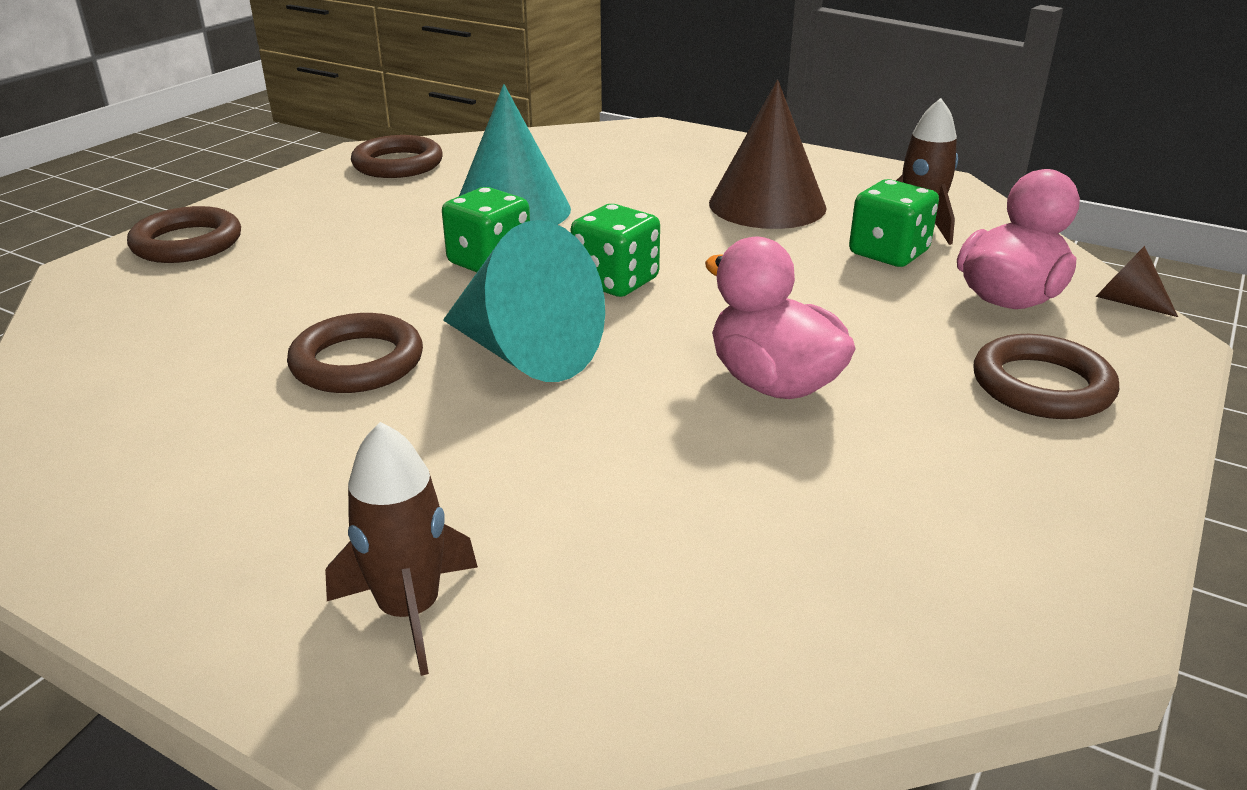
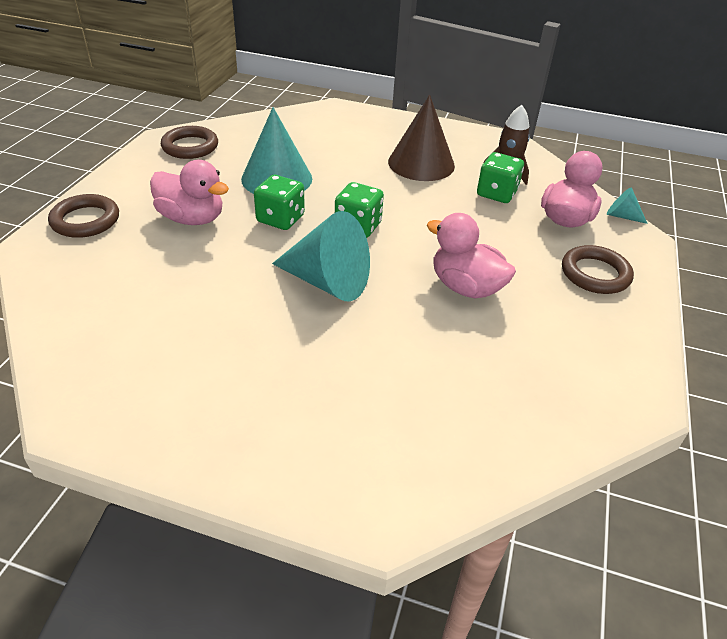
camera: 15 degrees left, 10 degrees up
(348, 252) = (192, 219): none -> pink duck
(357, 362) = (236, 298): brown ring -> none
(410, 610) = (337, 449): brown rocket -> none
(1126, 302) = (621, 216): brown cone -> turquoise cone

